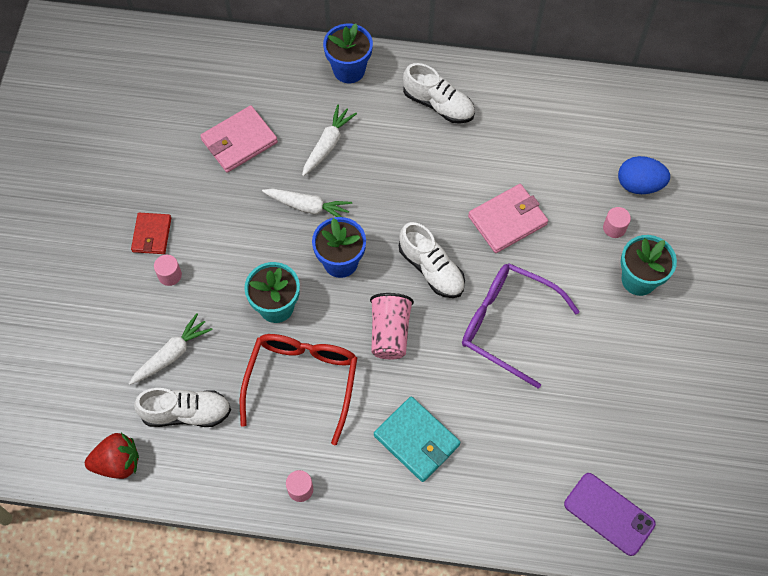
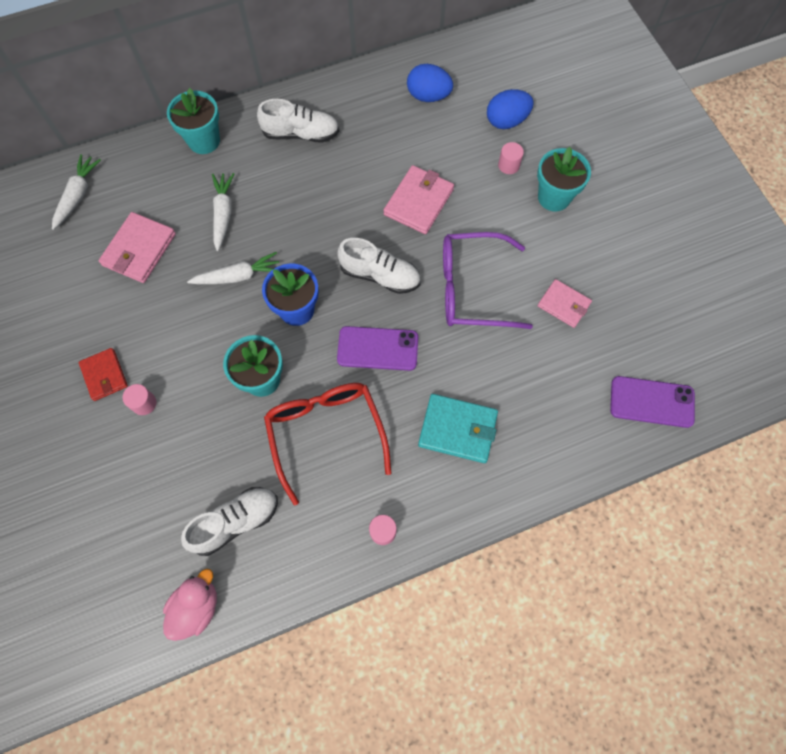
camera: 30 degrees left, 5 degrees up
(118, 463) = (196, 607): red strawberry -> pink duck
(171, 355) = (189, 476): white carrot -> white carrot (77, 196)
(349, 70) = (204, 141): blue flower pot -> turquoise flower pot
(390, 333) = (377, 349): pink cup -> purple phone
(578, 125) = (428, 96): none -> blue egg
(583, 383) = (563, 304): none -> pink wallet

